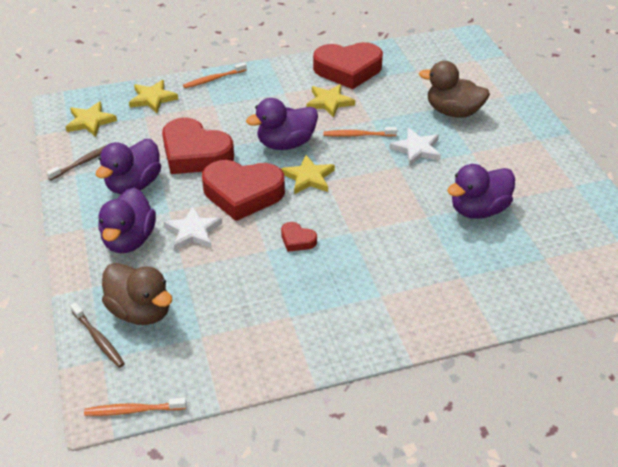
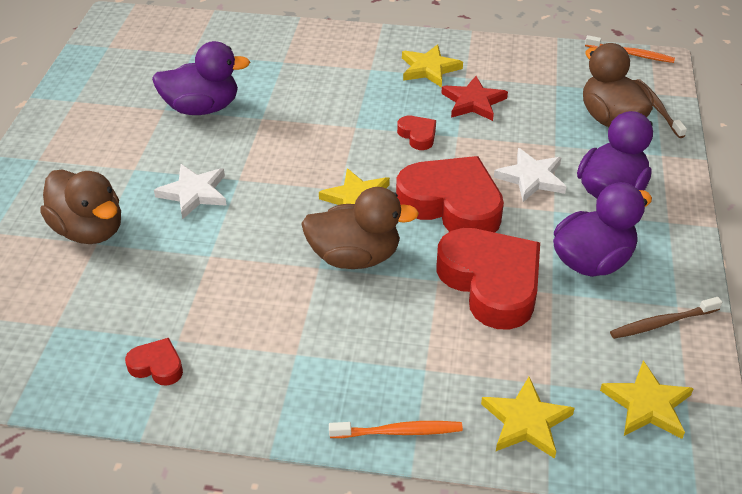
camera: 155 degrees left, 0 degrees up
(269, 289) = (473, 102): none -> red star
(286, 143) = (355, 257): purple duck -> brown duck
(329, 102) = (241, 307): yellow star -> yellow star (429, 69)
(348, 70) = (157, 366): red heart -> red heart, size x0.44
(357, 135) = (249, 238): orange toothbrush -> none

